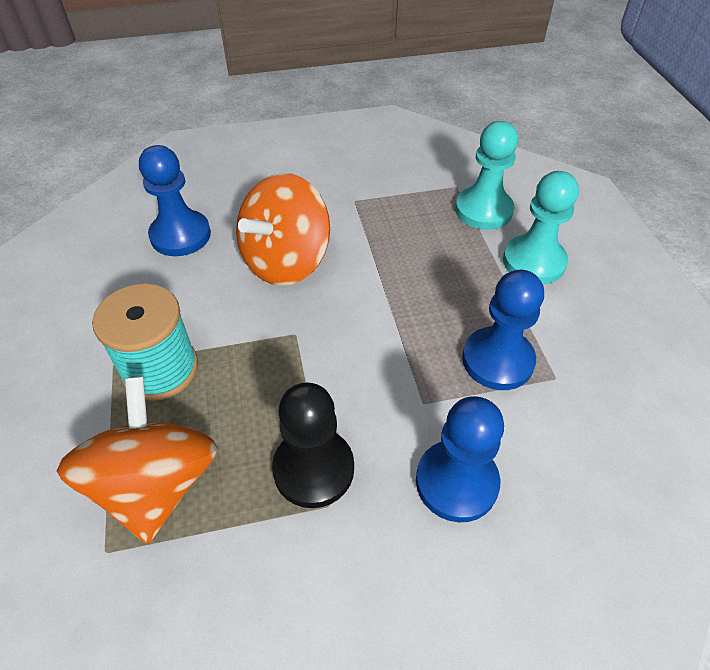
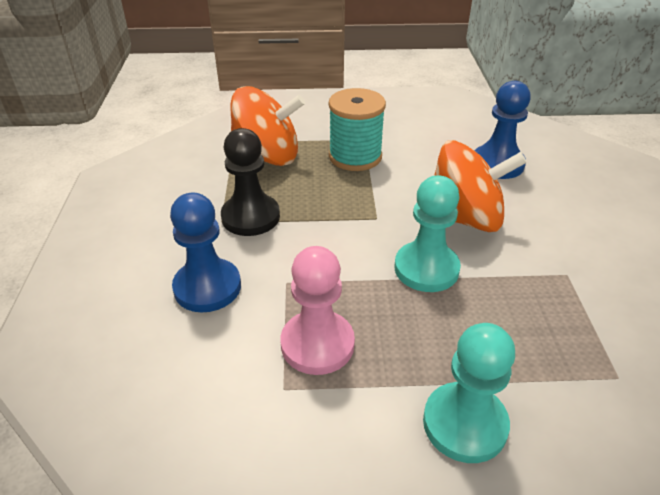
camera: 100 degrees right, 10 degrees down
(286, 261) = (465, 218): orange spinning top -> orange spinning top turned 135 degrees clockwise
(483, 210) = (567, 394): turquoise pawn -> turquoise pawn (426, 269)
(497, 360) = (317, 344): blue pawn -> pink pawn

